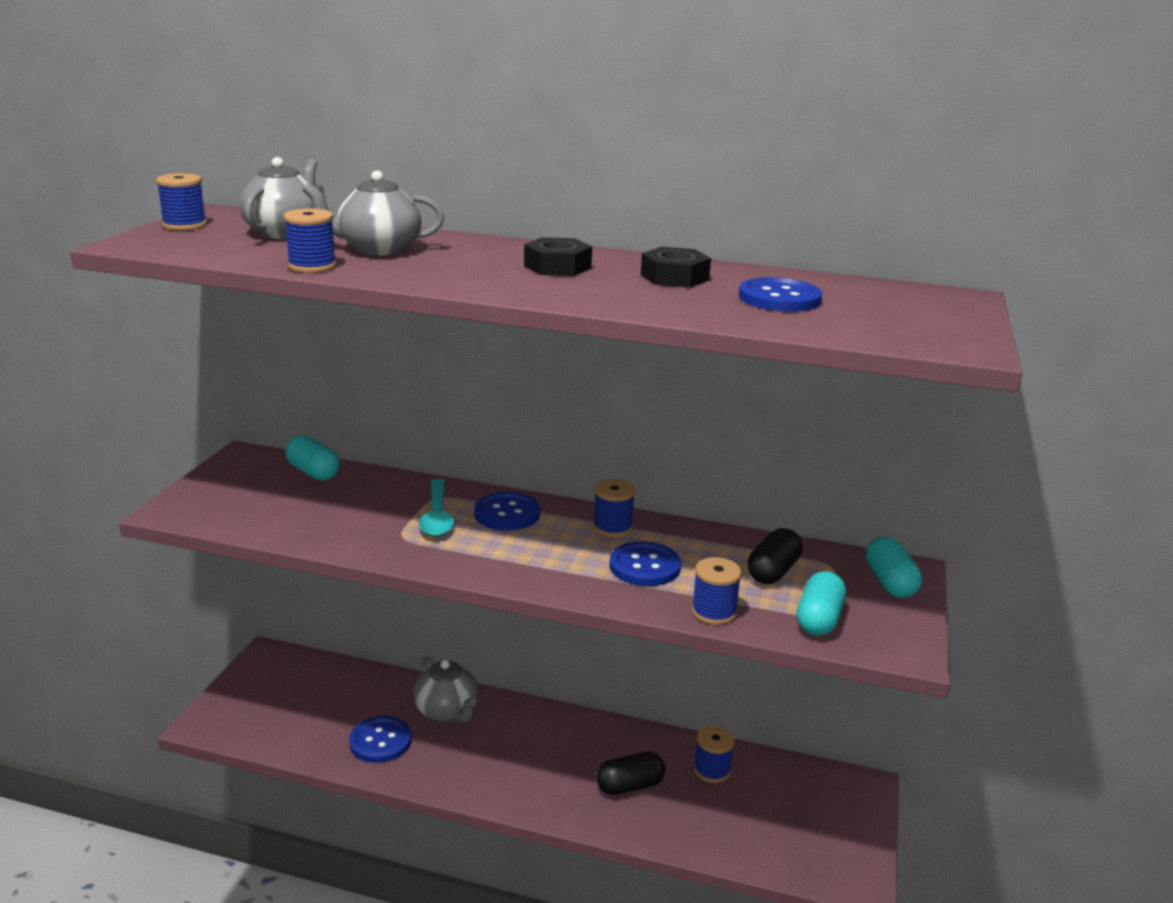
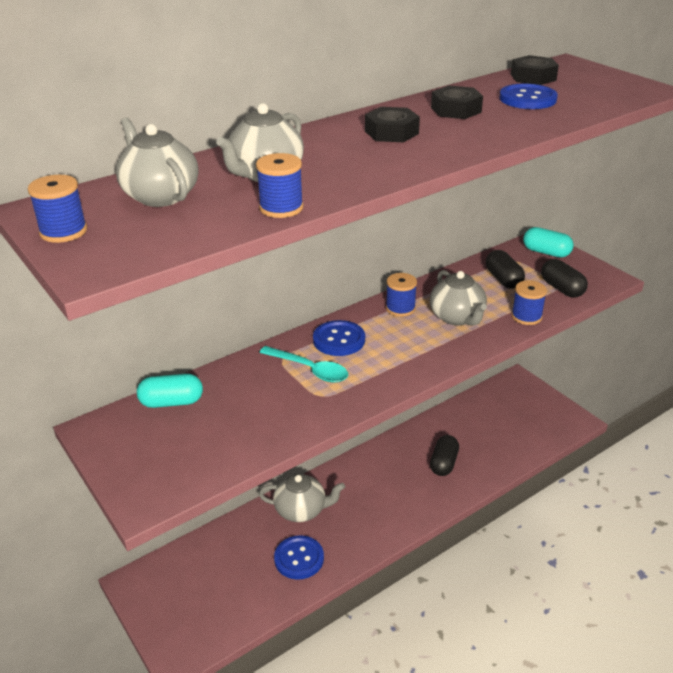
camera: 50 degrees left, 10 degrees up
(644, 566) = (457, 317): blue button -> grey teapot
(712, 770) = (459, 424): blue spool -> none
(818, 619) = (562, 289): turquoise capsule -> black capsule
(862, 290) = (533, 77): none -> black nut

